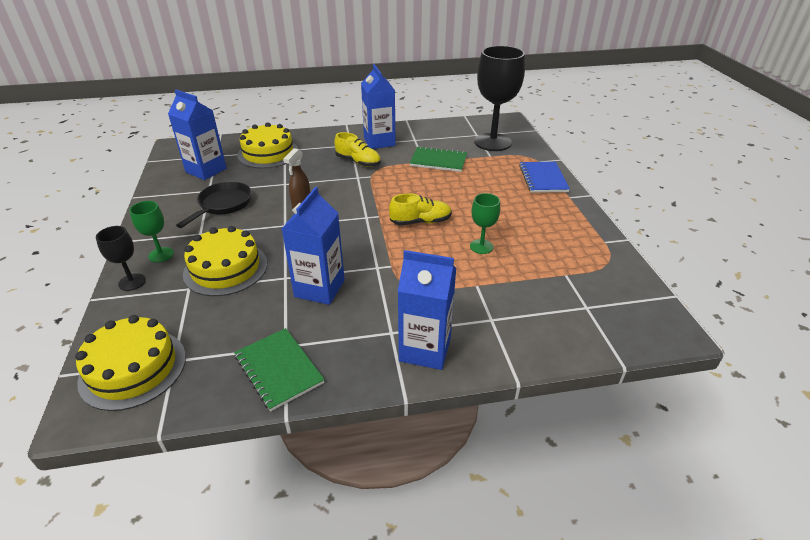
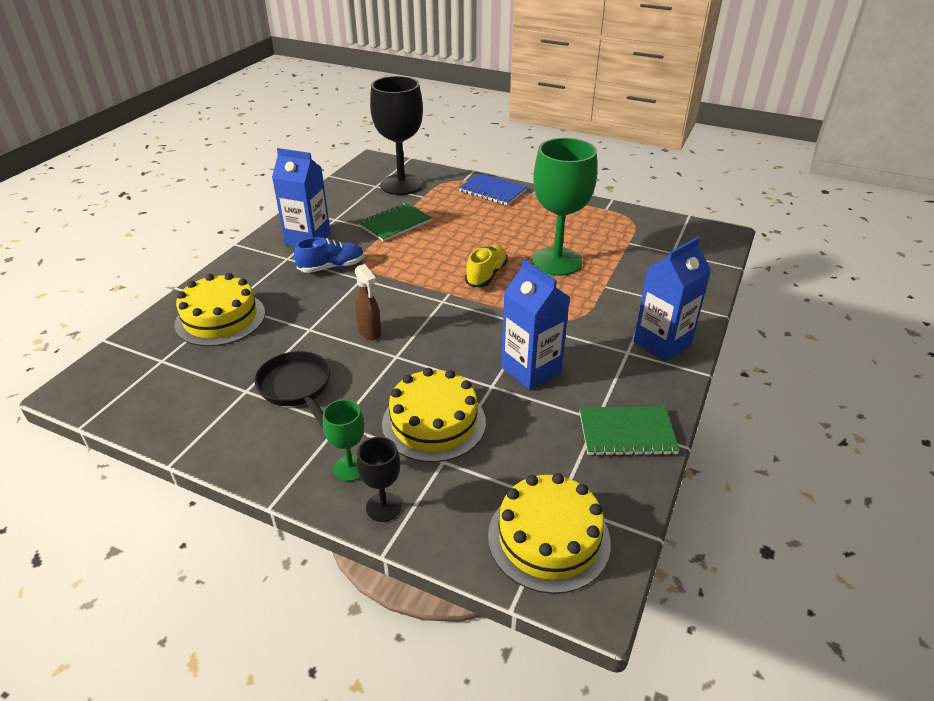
camera: 55 degrees left, 0 degrees up
(206, 170) = (190, 379): blue carton -> none
(358, 162) = (332, 267): yellow shoe -> blue shoe
(481, 246) = (556, 261): green goblet -> green goblet, size x2.12

